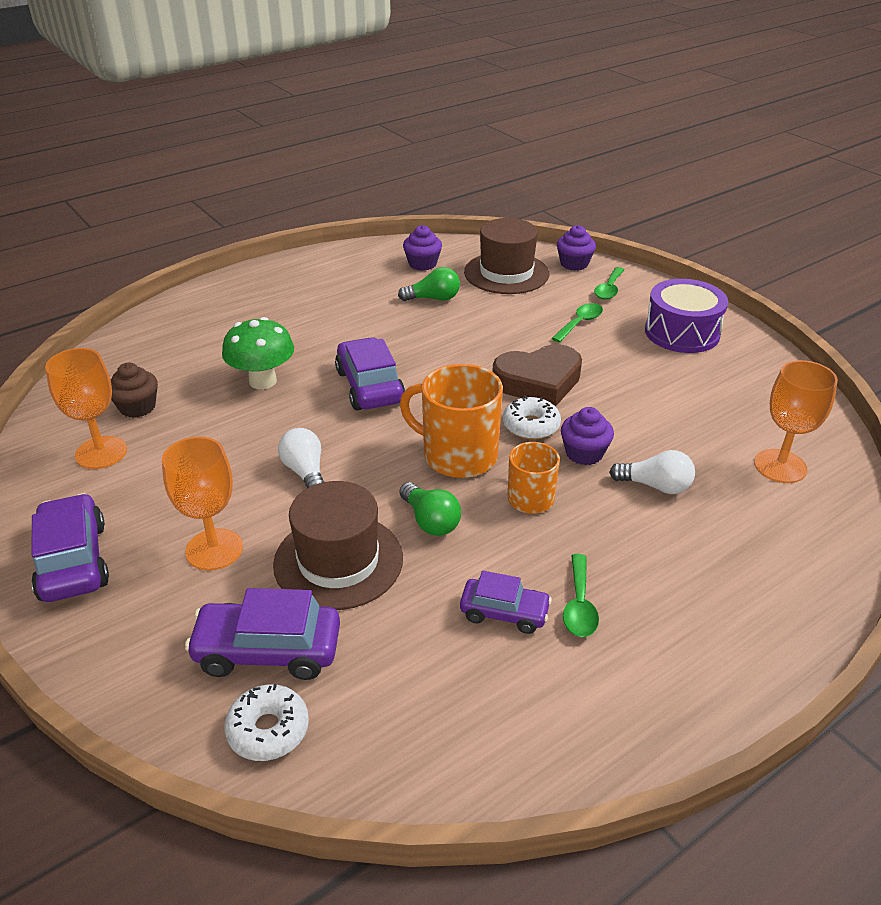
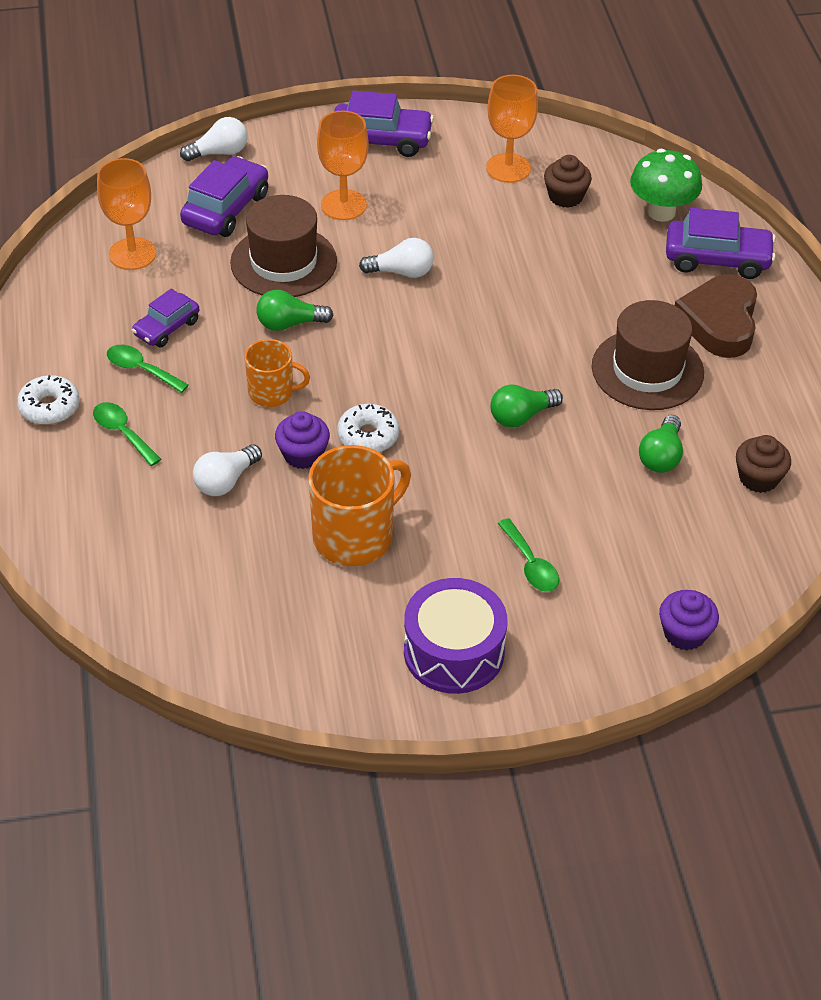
camera: 115 degrees right, 10 degrees up
(147, 710) = (219, 153): none -> white light bulb
(263, 381) = (562, 279): green mushroom -> green mushroom (661, 212)
(268, 730) = (164, 196): white donut -> white donut (49, 407)
(370, 386) = (507, 347): purple car -> purple car (717, 259)
(422, 264) = (758, 478): purple cupcake -> brown cupcake
(443, 360) = (521, 416): none -> green light bulb
(458, 455) = (360, 369): orange mug -> orange mug (355, 536)
(506, 273) = (692, 550): brown hat -> brown hat (647, 370)
(538, 382) = (436, 474): brown heart -> brown heart (719, 322)
(609, 289) = (596, 635): green spoon -> green spoon (122, 432)
(780, 466) = (183, 588): orange goblet -> orange goblet (132, 254)

